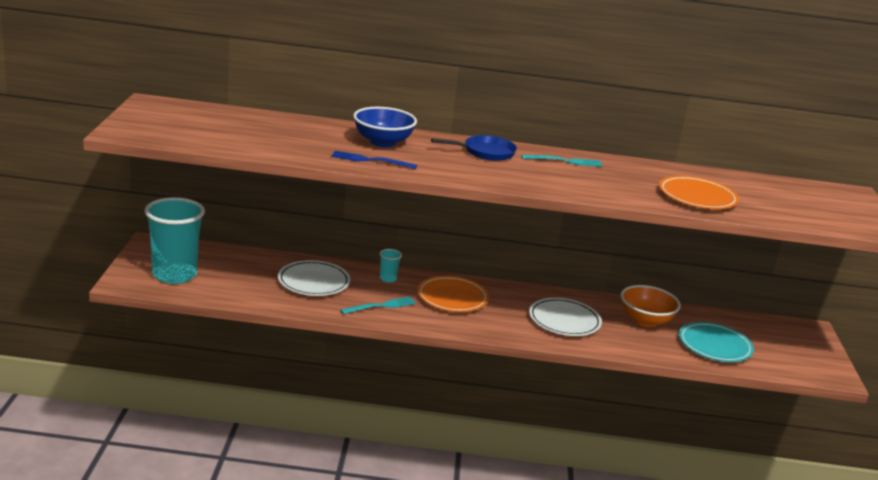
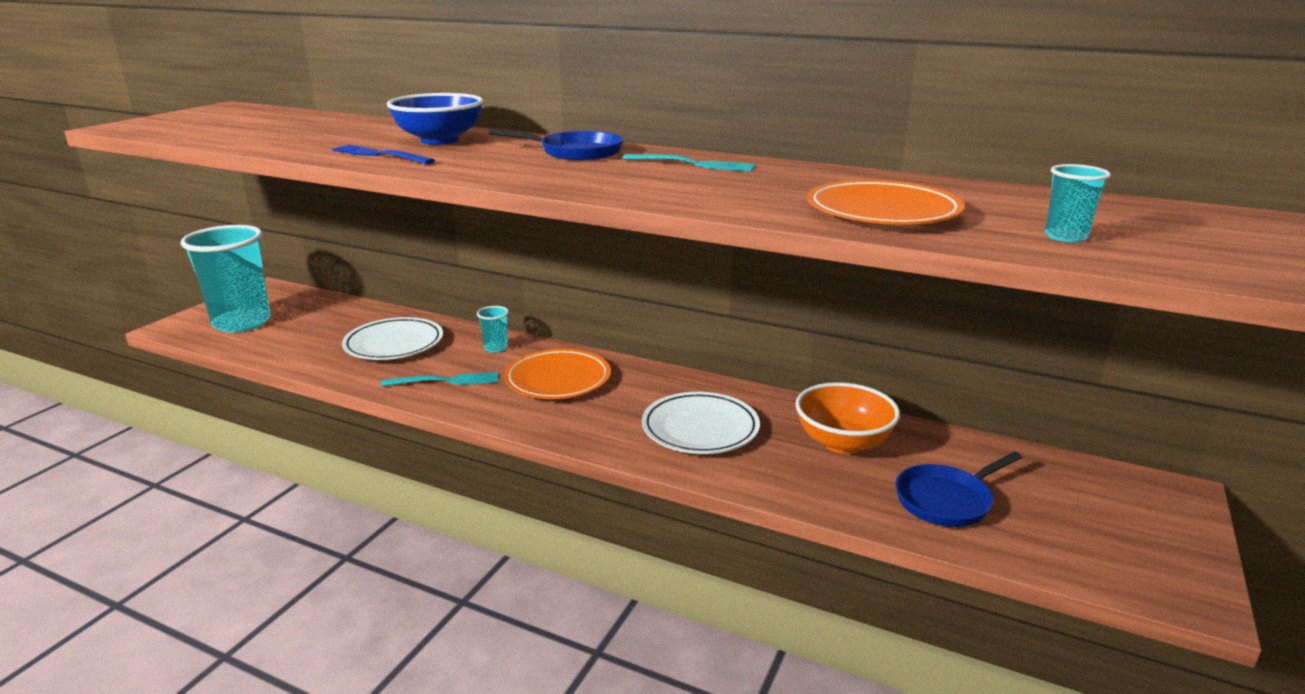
camera: 25 degrees right, 0 degrees up
(714, 346) = (946, 500): turquoise plate -> blue pan
(785, 210) = (1065, 237): none -> turquoise cup

